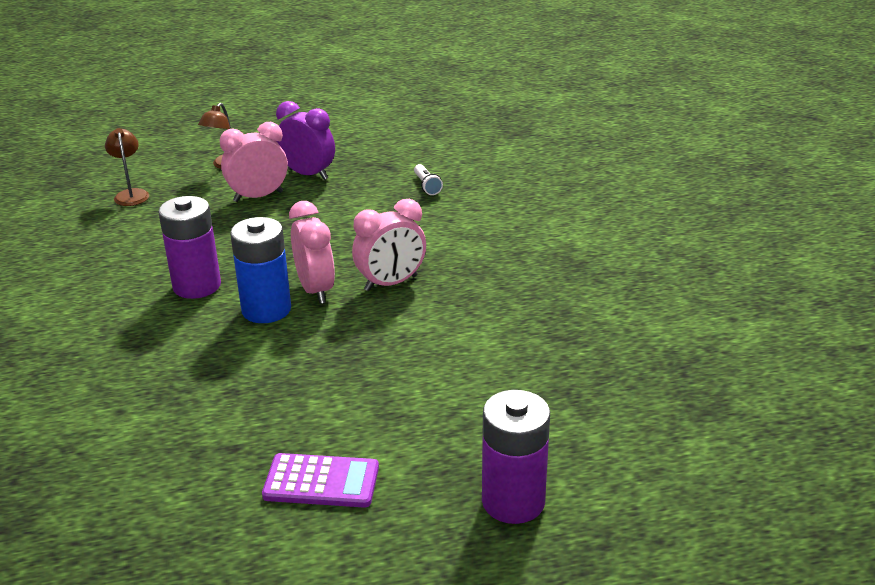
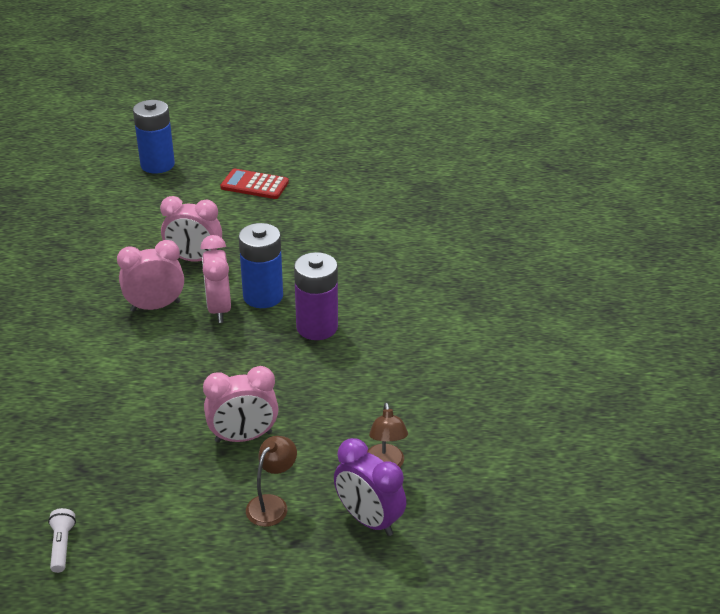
camera: 170 degrees left, 5 degrees up
(308, 174) = (178, 468): purple clock -> purple clock (368, 519)
(321, 482) = (254, 185): purple calculator -> red calculator
(369, 342) = (194, 259): none -> pink clock
(427, 186) = (56, 424): white flashlight -> white flashlight (62, 545)
(513, 501) = (157, 165): purple battery -> blue battery

